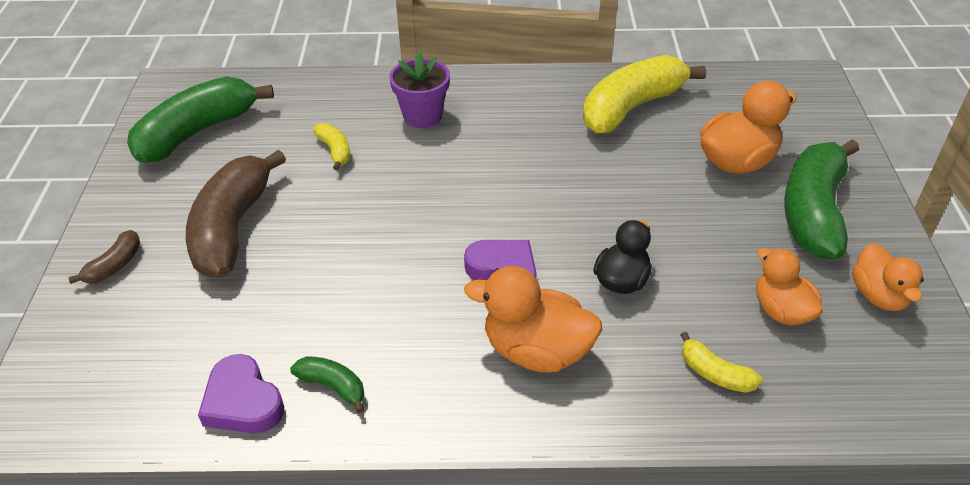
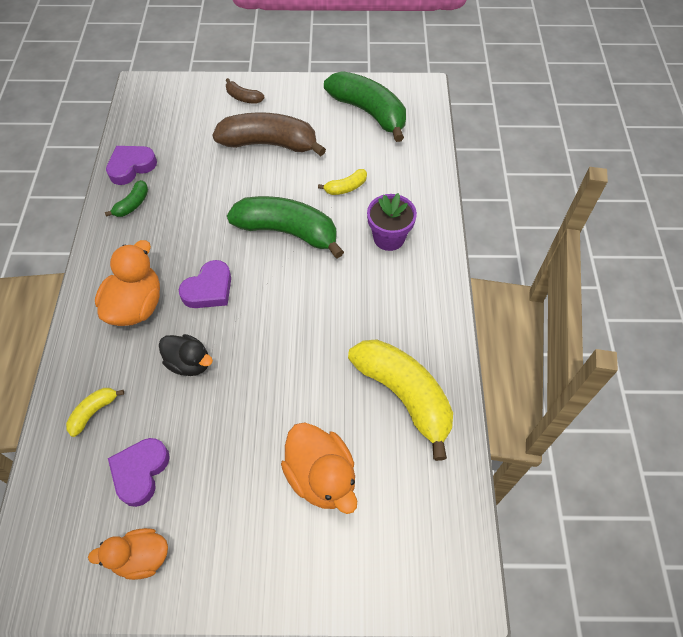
camera: 90 degrees right, 15 degrees up
(781, 311) = (140, 472): orange duck -> purple heart
(813, 211) = (248, 530): green banana -> green banana (287, 232)

